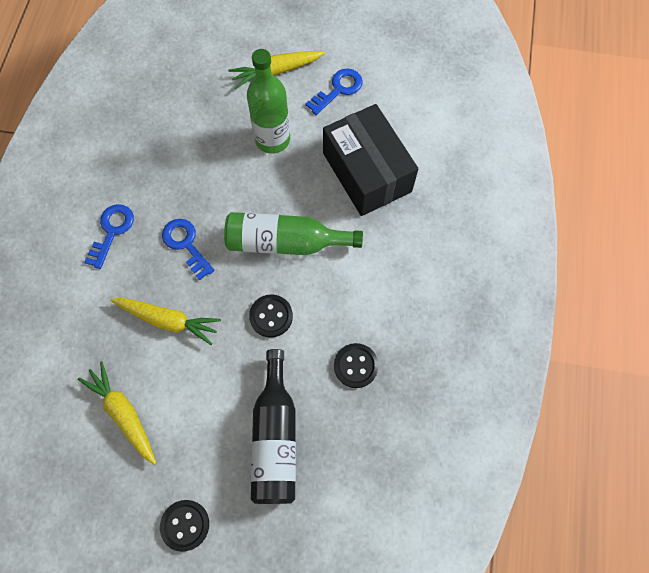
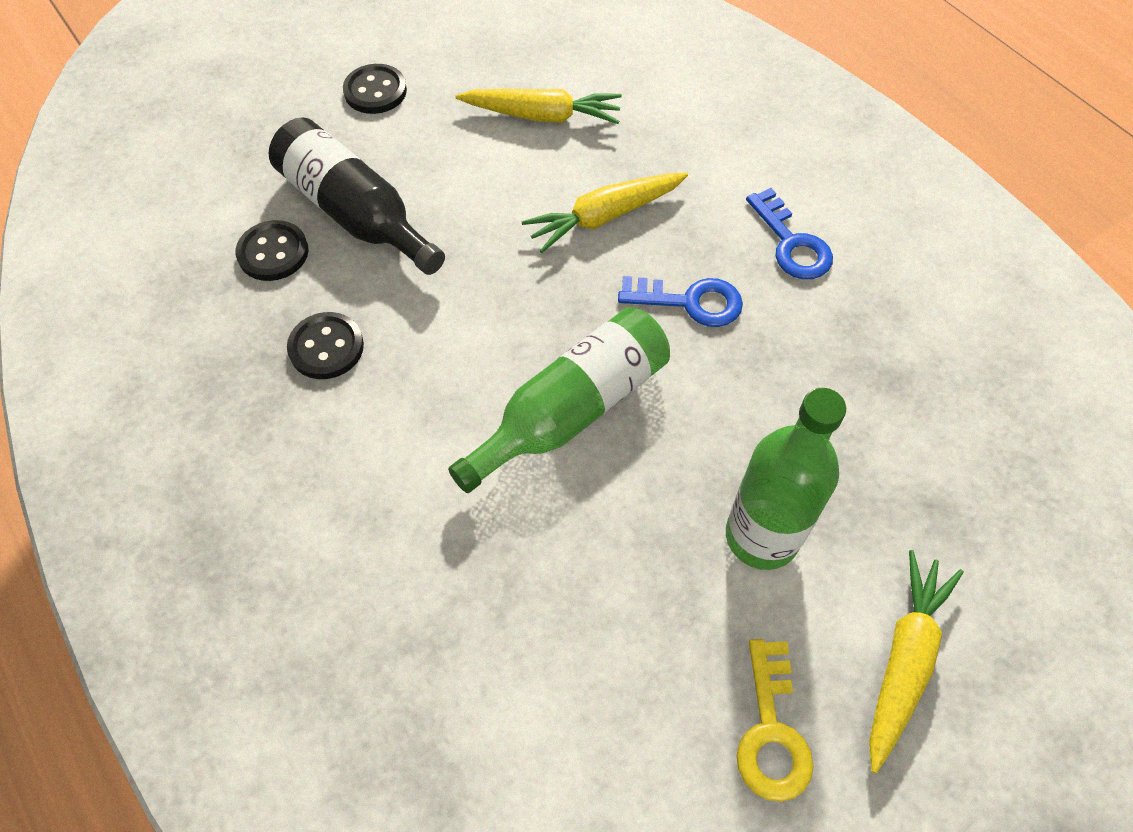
camera: 135 degrees right, 10 degrees down
(271, 316) = (490, 314): black button -> black button (273, 253)
(338, 89) = (771, 731): blue key -> yellow key
(367, 172) = (566, 619): black box -> none

